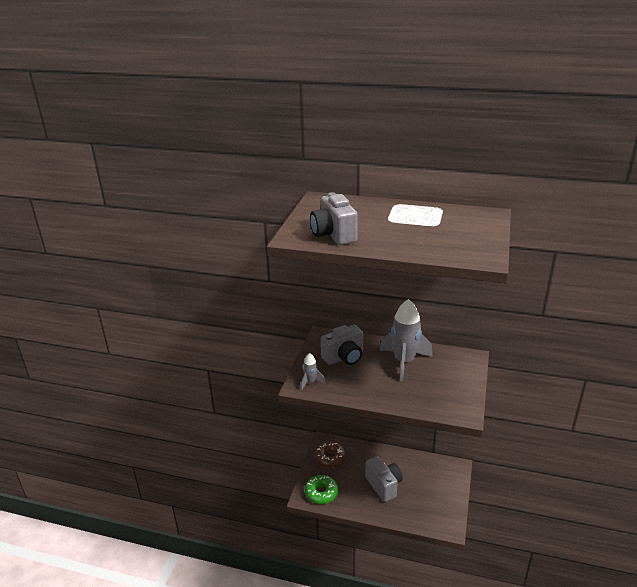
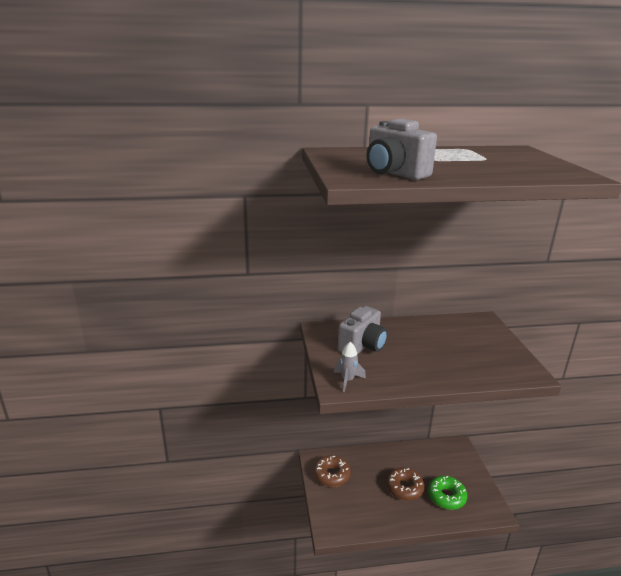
camera: 25 degrees left, 5 degrees down
(321, 493) = (345, 518): green donut -> green donut (446, 496)
(384, 485) = (404, 488): grey camera -> brown donut
(404, 362) = (427, 337): grey rocket -> none

